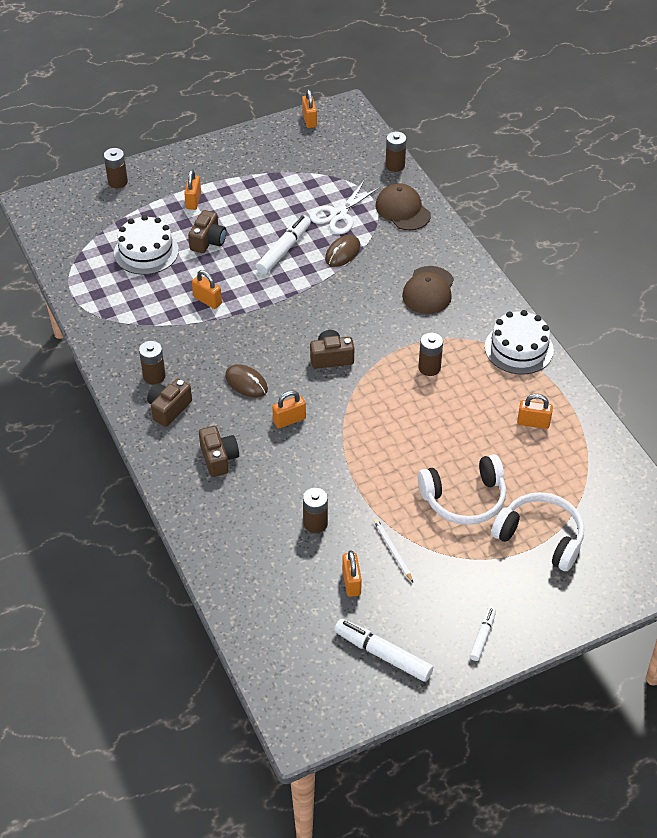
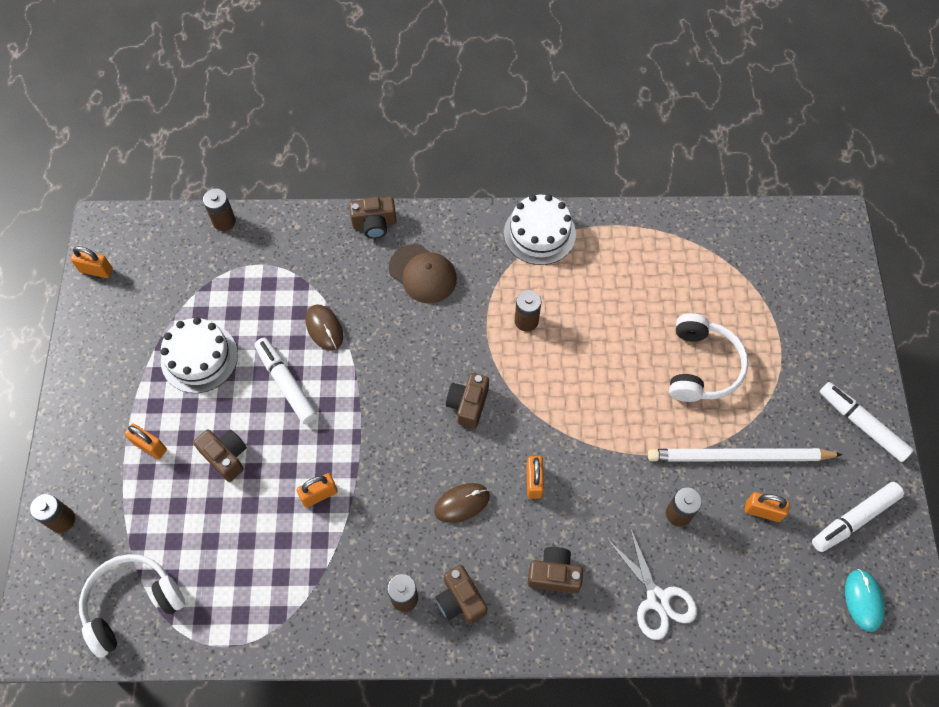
camera: 65 degrees left, 15 degrees up
(146, 252) = (203, 532): white cake -> white cake (199, 358)
(308, 680) = (863, 600): none -> turquoise mouse
(338, 215) = (265, 307): white scissors -> white scissors (657, 599)
(392, 551) = (739, 457): white pencil -> white pencil, size x2.25
(403, 210) = (295, 244): brown cap -> none
(453, 246) = (374, 224): none -> brown camera
(482, 636) = (862, 424): white marker -> white marker, size x1.73
(533, 423) = (636, 266): orange padlock -> none
(540, 537) = (770, 325): white headphones -> white headphones (132, 604)

